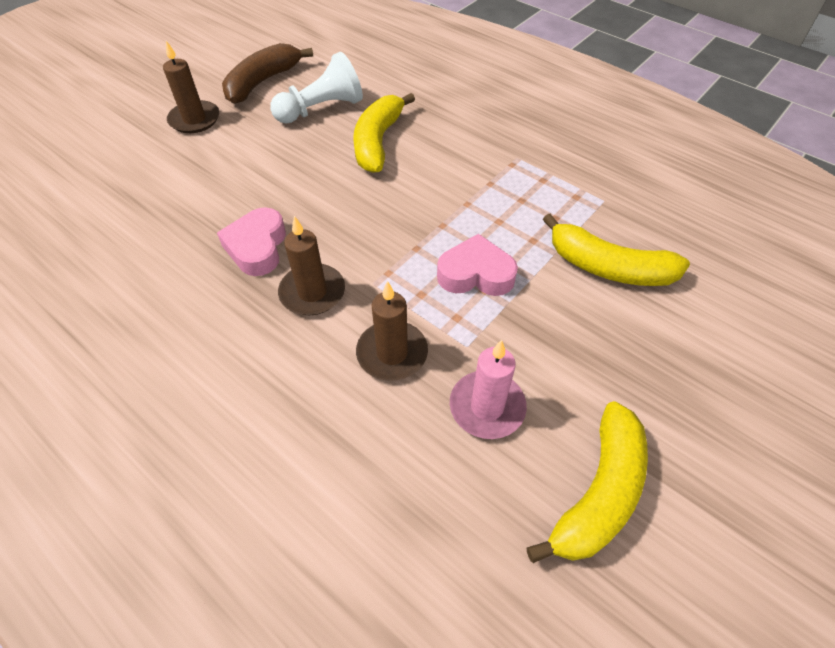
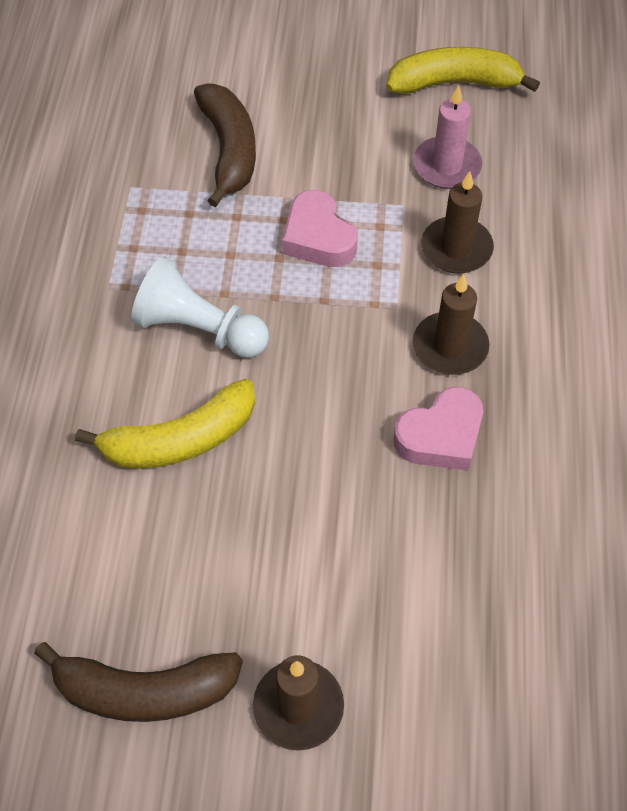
camera: 125 degrees left, 5 degrees up
(321, 109) = (157, 555): white pawn -> white pawn (199, 329)
(608, 267) = (229, 150): yellow banana -> brown banana

